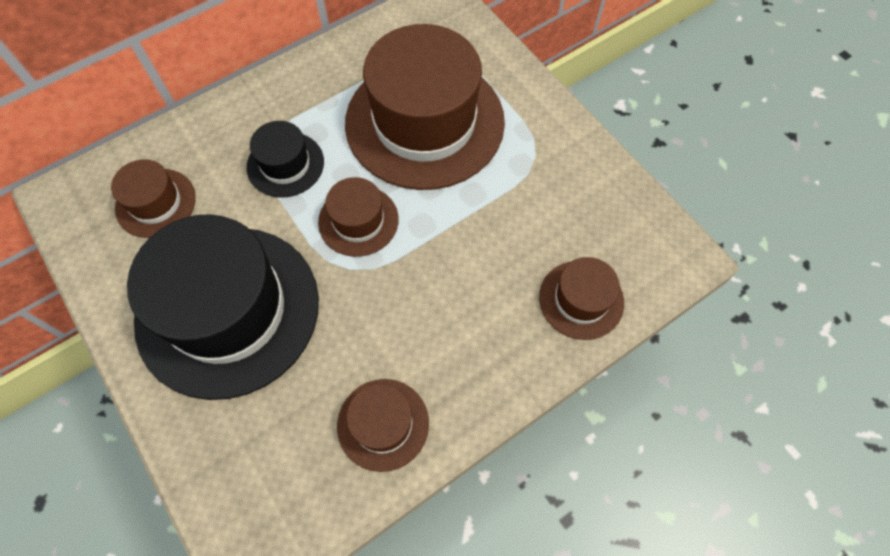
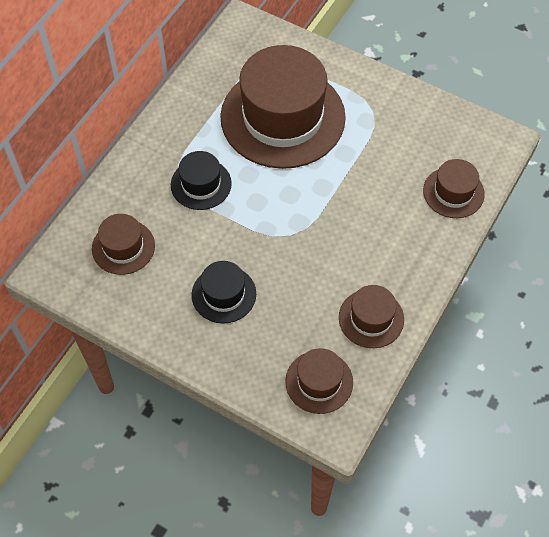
camera: 25 degrees left, 5 degrees down
(228, 310) = (224, 294): black hat -> black hat, size x0.47
(358, 220) = (277, 201): brown hat -> brown hat (319, 382)

